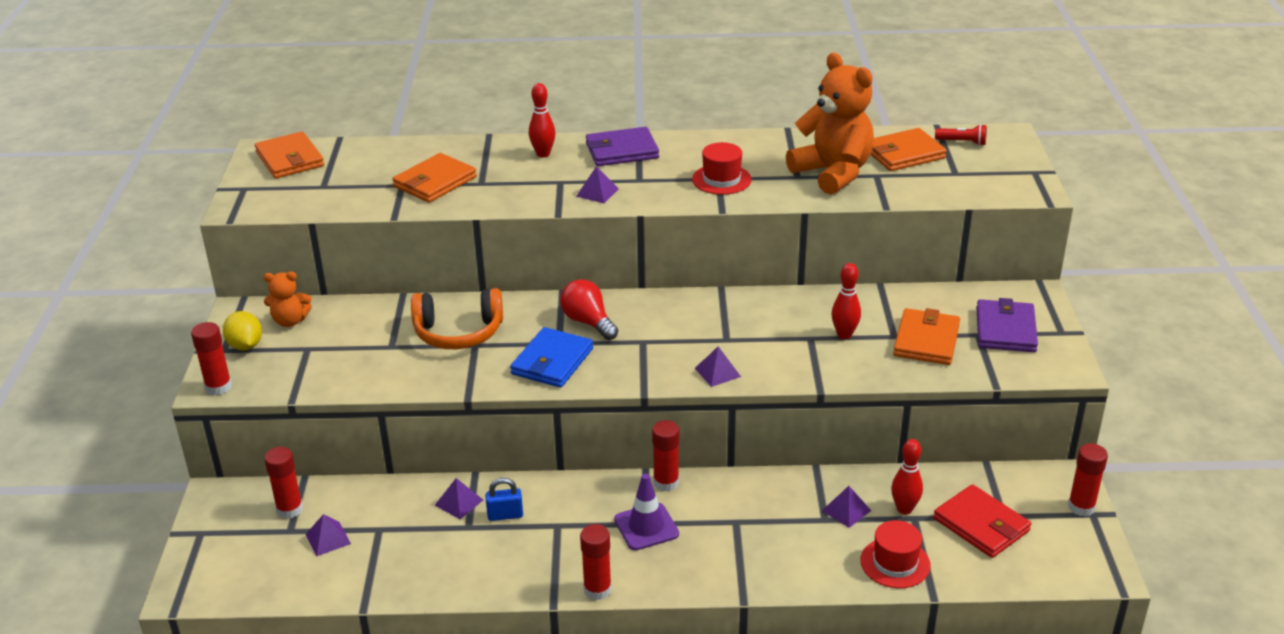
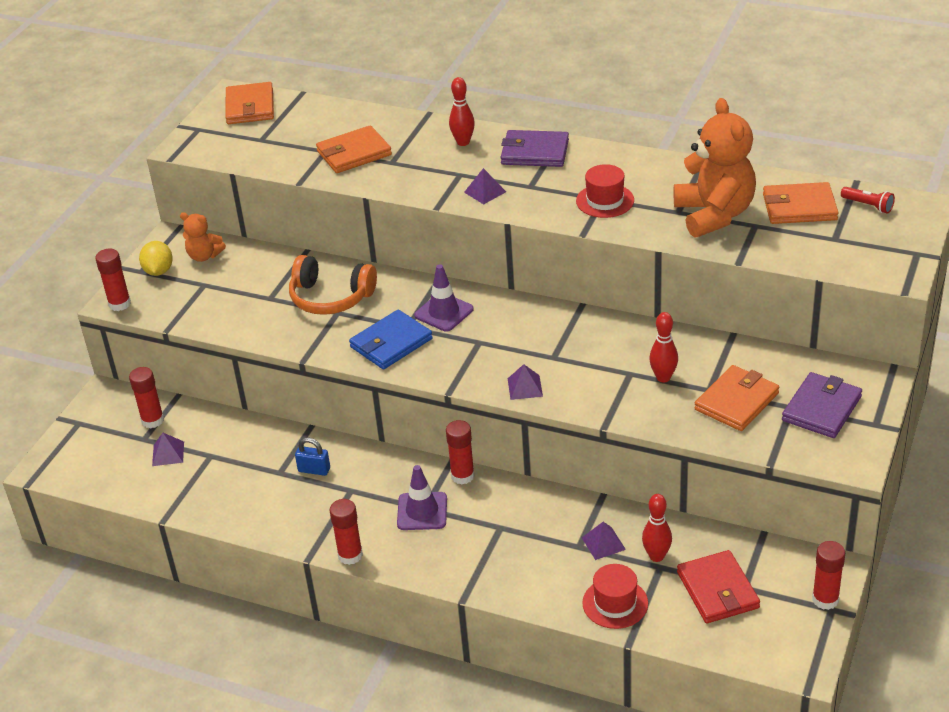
camera: 25 degrees right, 5 degrees up
(459, 502) = (284, 449): purple pyramid -> none
(588, 322) = (444, 312): red light bulb -> purple traffic cone

